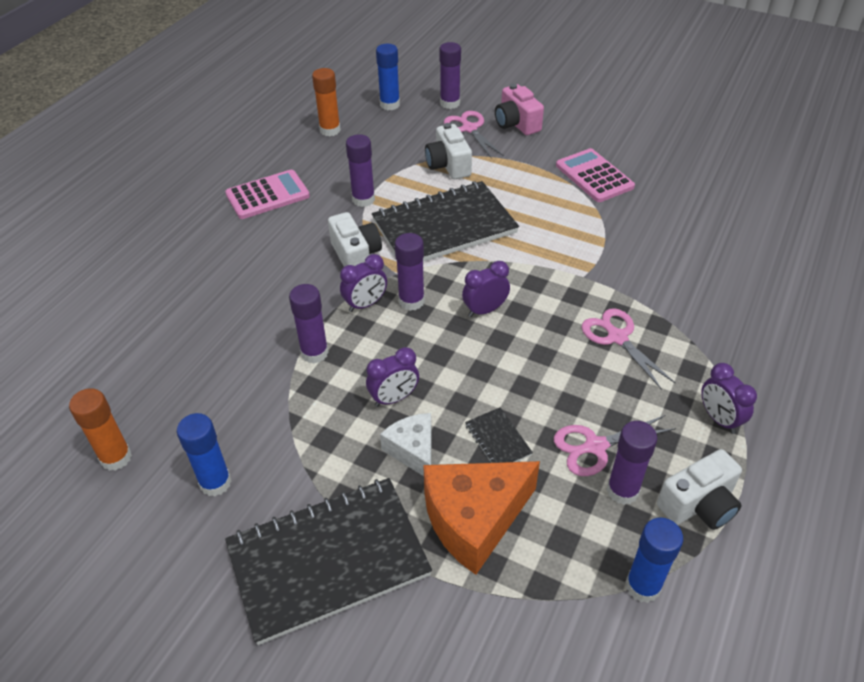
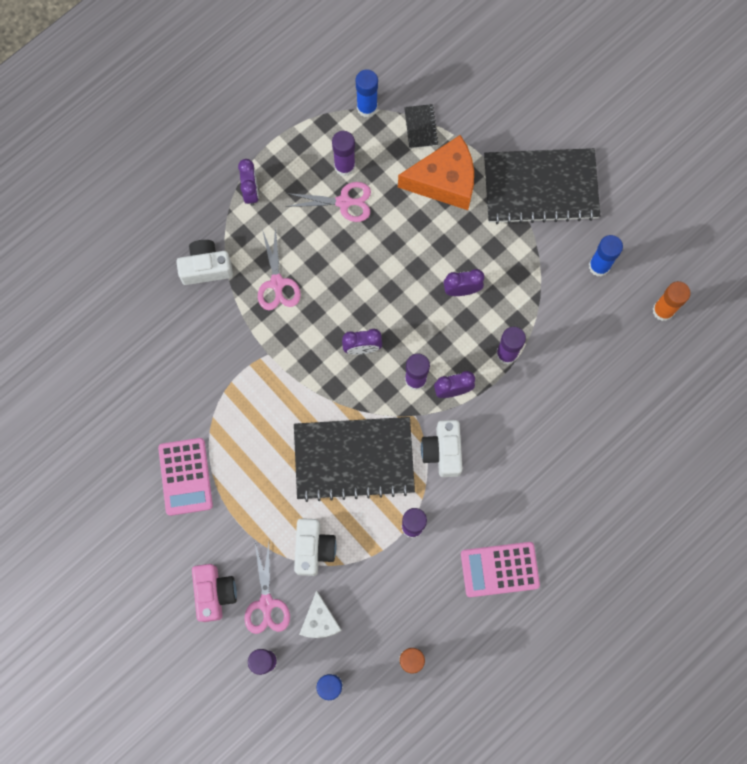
camera: 160 degrees left, 30 degrees up
(413, 451) = (463, 243): white cheese -> white cheese (320, 620)
(497, 440) = (405, 230): black notebook -> black notebook (421, 127)
(698, 505) = (304, 141): white camera -> white camera (206, 267)

